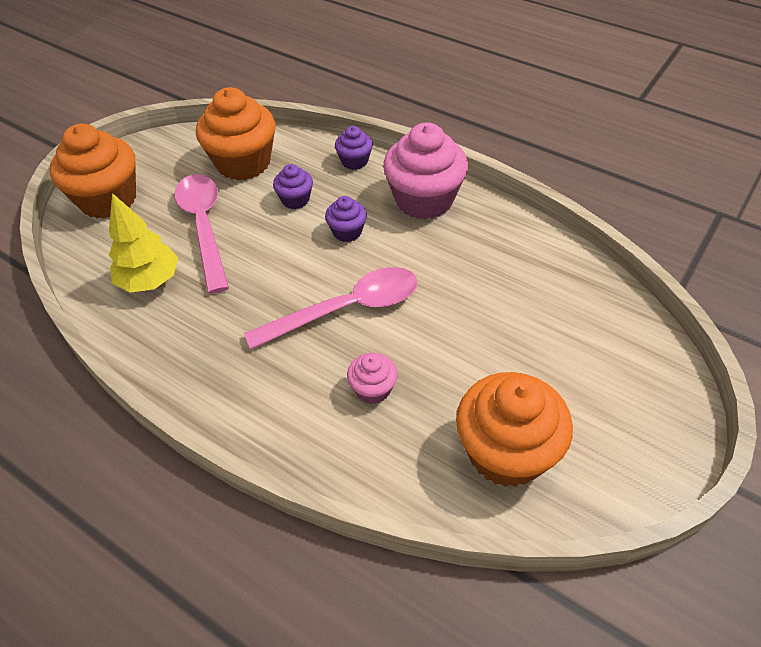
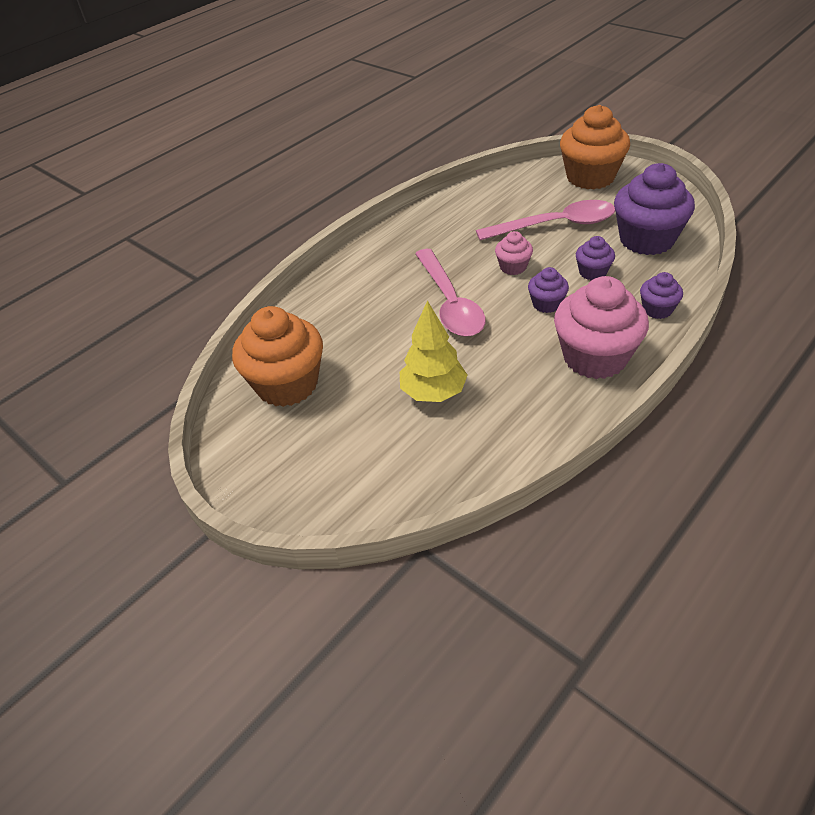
camera: 100 degrees right, 5 degrees down
(150, 281) = (495, 206): yellow tree -> yellow tree (433, 392)
(243, 163) = (646, 240): orange cupcake -> purple cupcake
(373, 389) = (365, 316): pink cupcake -> pink cupcake (513, 267)

